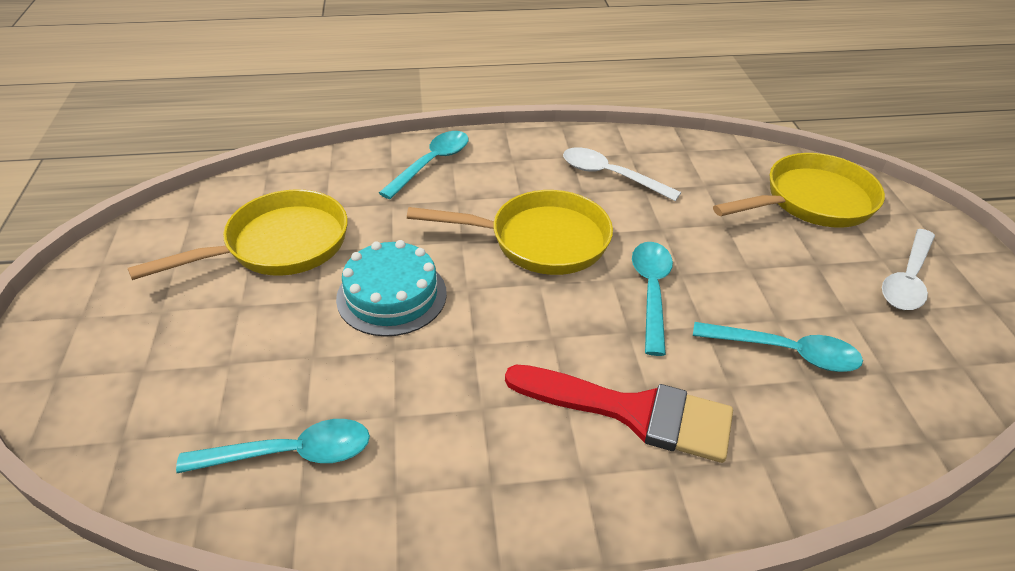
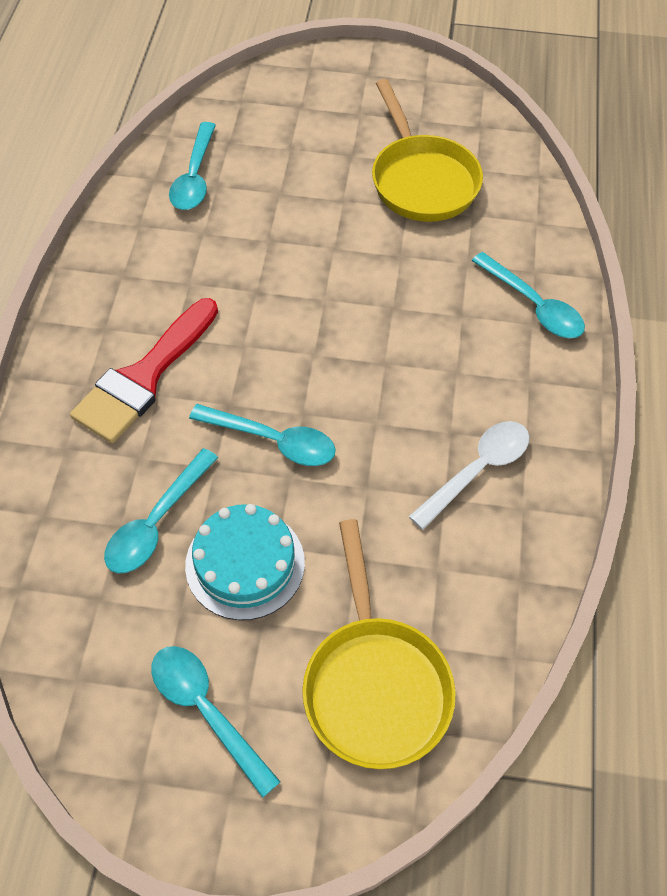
camera: 105 degrees right, 15 degrees up
(391, 295) = (332, 246): turquoise cake -> turquoise cake (245, 563)
(540, 240) = (376, 370): yellow pan -> none
(907, 279) = (206, 711): white spoon -> turquoise spoon

